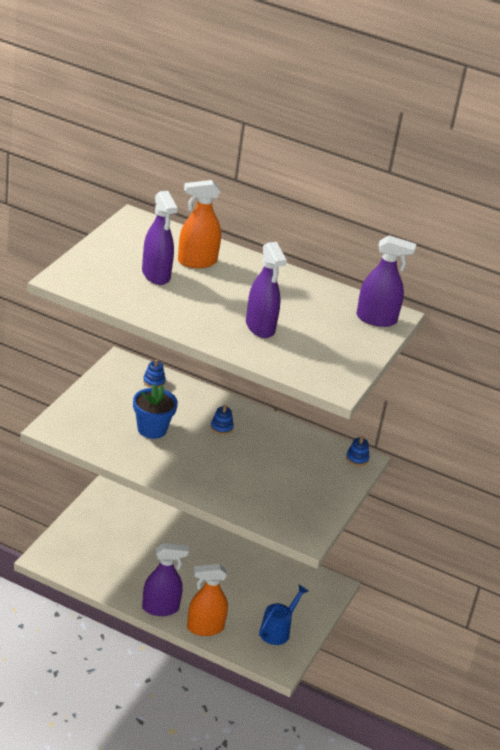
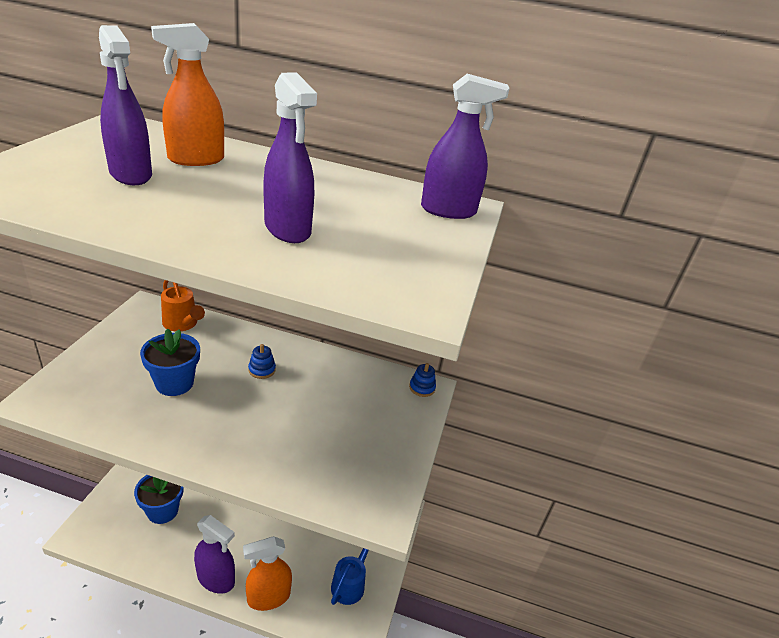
camera: 10 degrees left, 0 degrees up
(112, 552) = (162, 511): none -> blue flower pot
(154, 381) = (182, 324): blue stacking toy -> orange watering can
(160, 608) = (216, 579): purple spray bottle -> purple spray bottle turned 45 degrees clockwise

